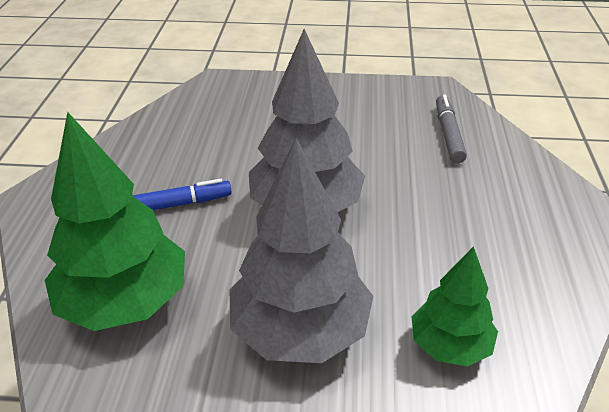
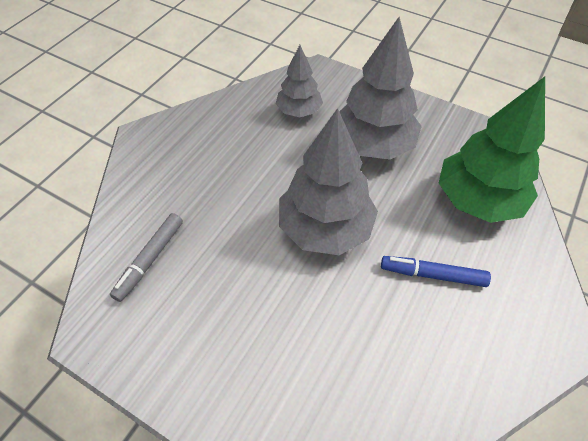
camera: 155 degrees left, 15 degrees up
(450, 345) = (299, 111): green tree -> grey tree

